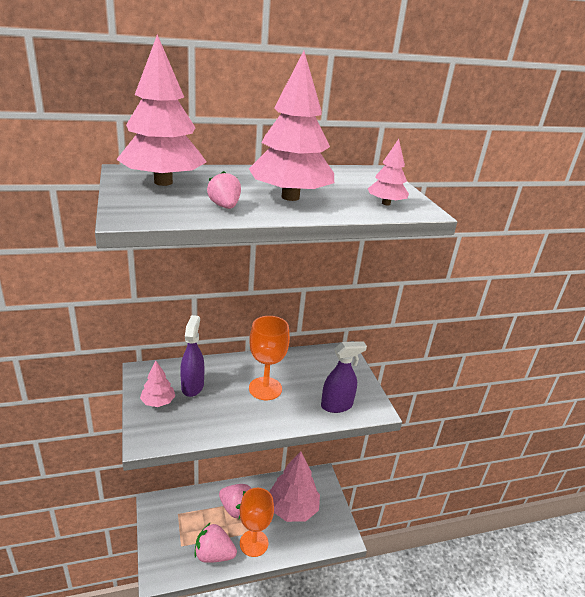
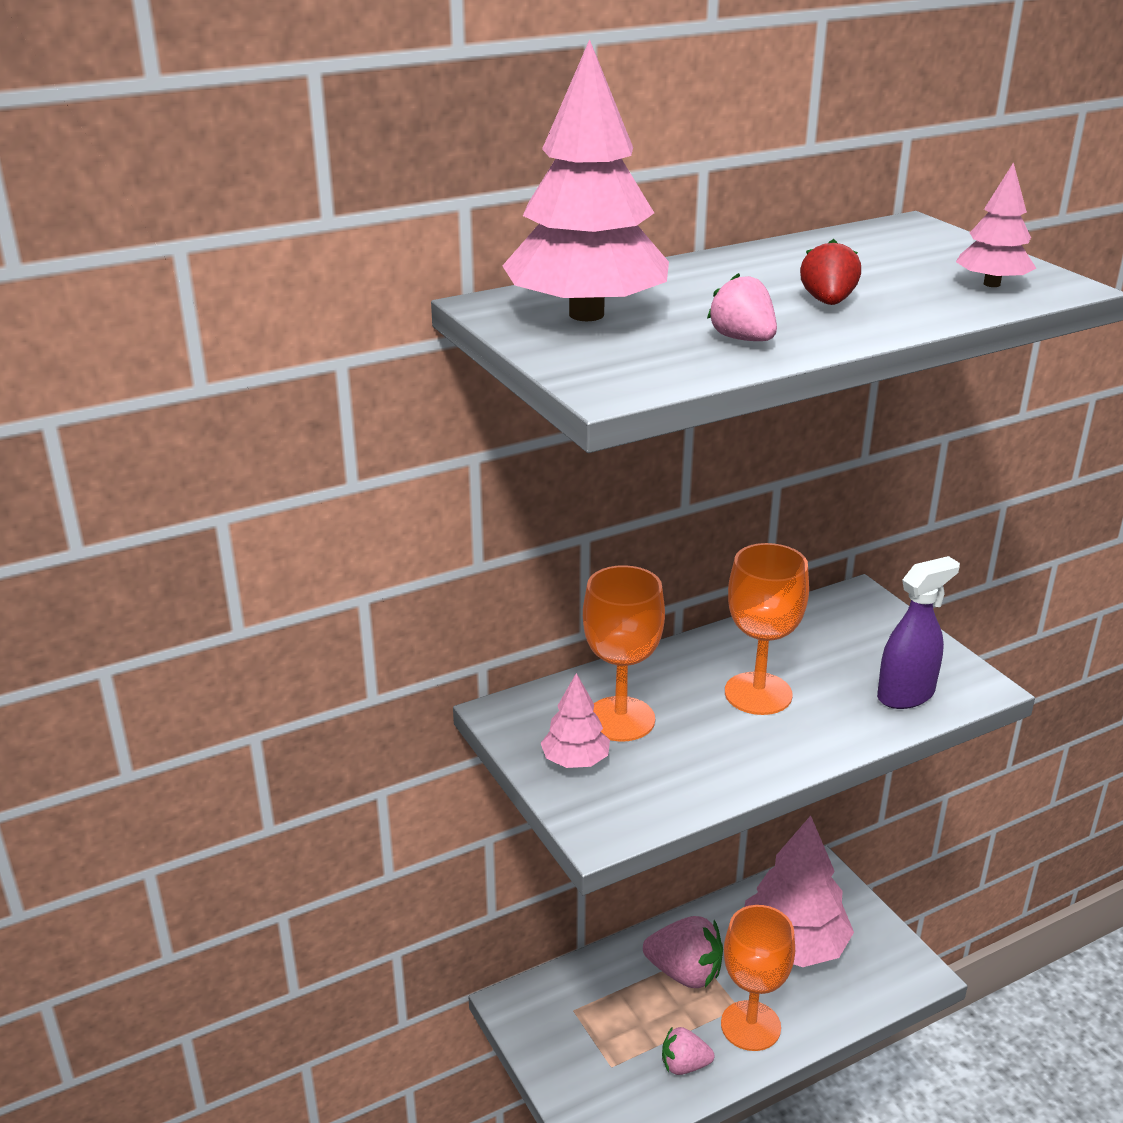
camera: 10 degrees left, 0 degrees up
(192, 386) = (620, 719): purple spray bottle -> orange goblet
(214, 554) = (684, 1065): pink strawberry -> pink strawberry, size x0.61
(290, 197) = (828, 302): pink tree -> red strawberry

